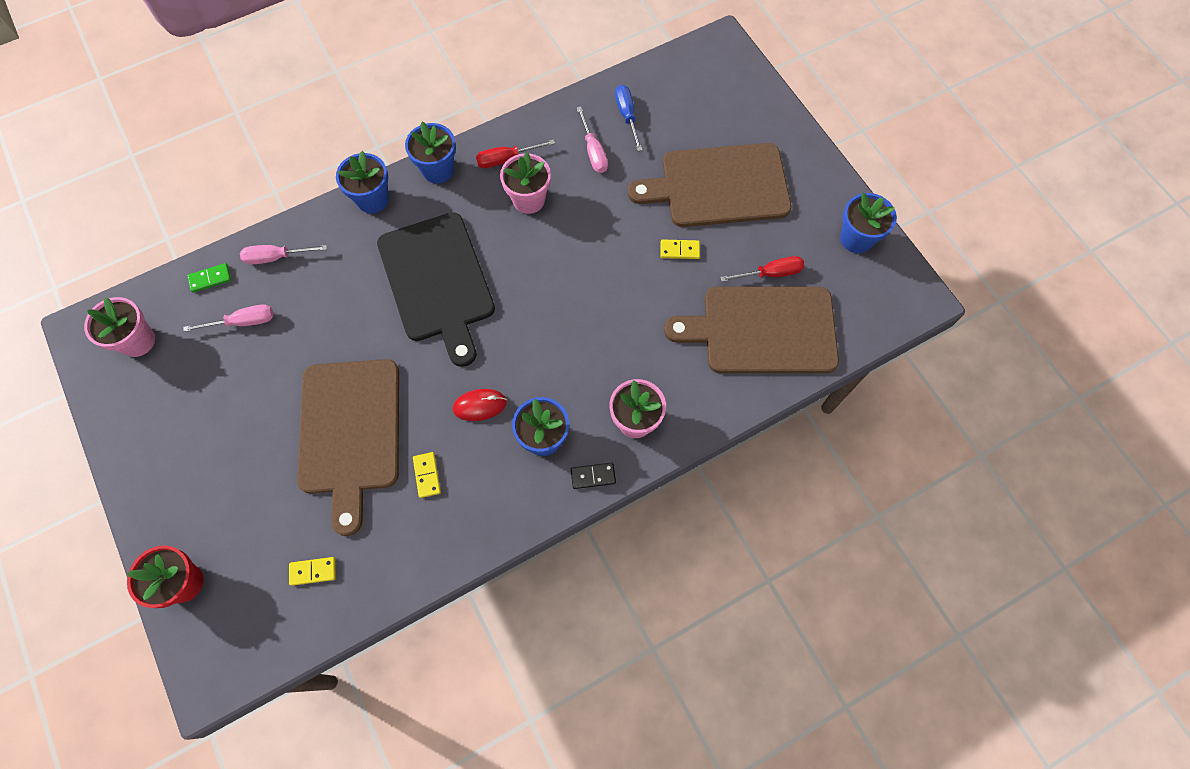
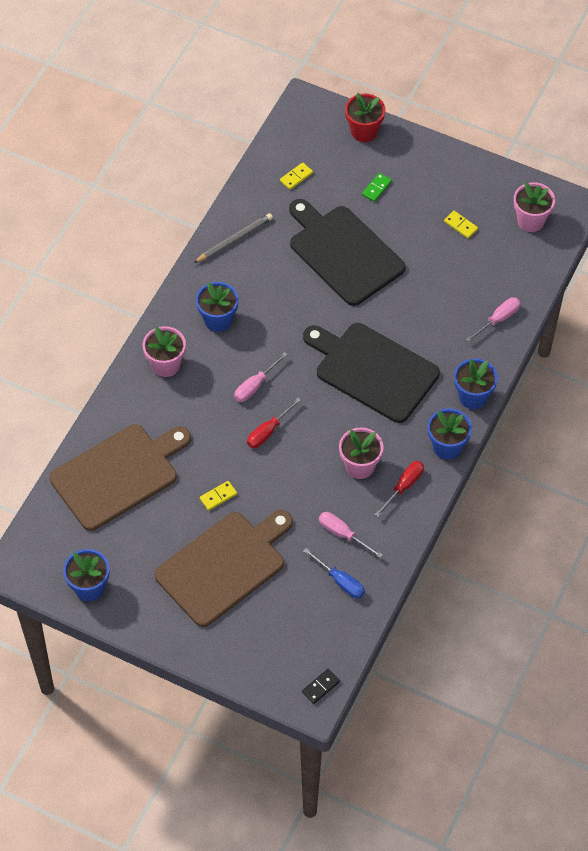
camera: 145 degrees right, 10 degrees down
(210, 278) = (527, 281): green domino -> green domino (376, 188)
(243, 322) = (476, 270): pink screwdriver -> pink screwdriver (255, 386)
(350, 432) = (343, 253): brown cutting board -> black cutting board
(427, 475) = (274, 259): yellow domino -> yellow domino (460, 225)
(449, 531) = (234, 240): none -> grey pencil
(480, 405) = (275, 314): red mouse -> none
(593, 476) = (169, 318): black domino -> black domino (321, 687)
(770, 273) = (138, 520): red screwdriver -> red screwdriver (268, 431)

